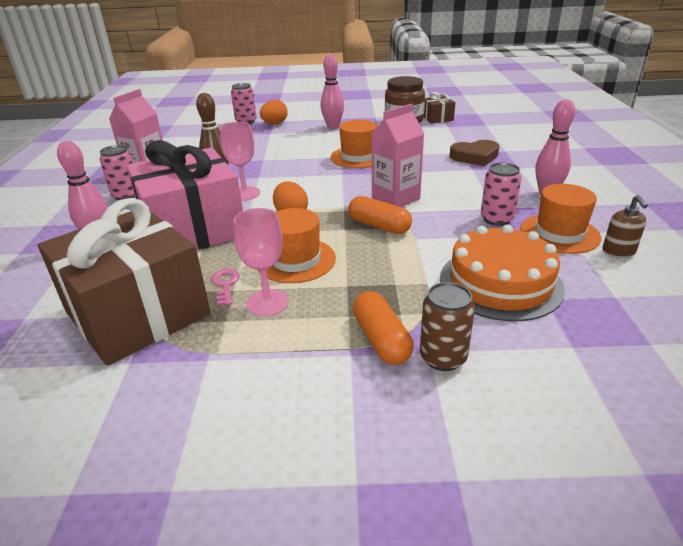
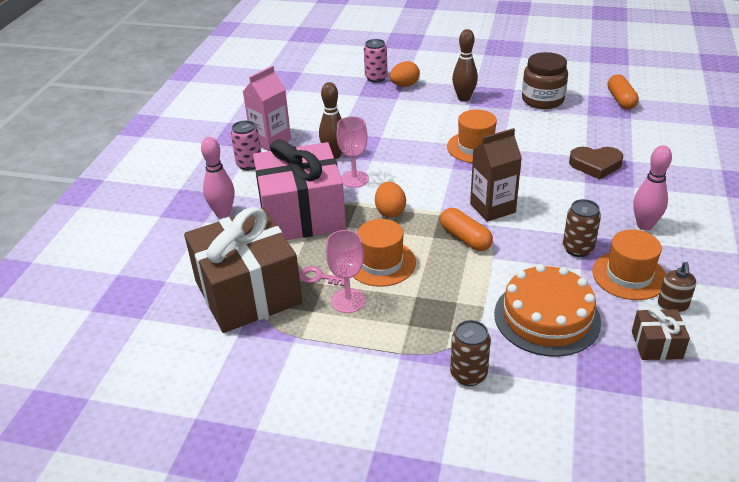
camera: 15 degrees right, 5 degrees up
(225, 284) = (318, 277): pink key -> pink key turned 75 degrees counterclockwise
(333, 127) = (464, 98): pink bowling pin -> brown bowling pin
(381, 339) = (427, 350): orange capsule -> orange capsule (621, 100)
(395, 198) = (492, 208): pink carton -> brown carton
(437, 118) = (581, 101): brown gift -> brown gift (656, 345)
(496, 219) = (578, 249): pink can -> brown can

